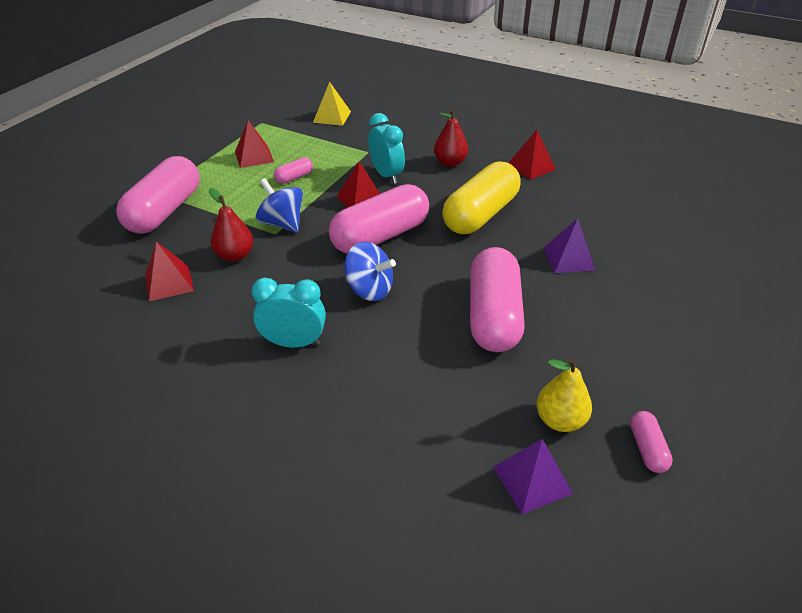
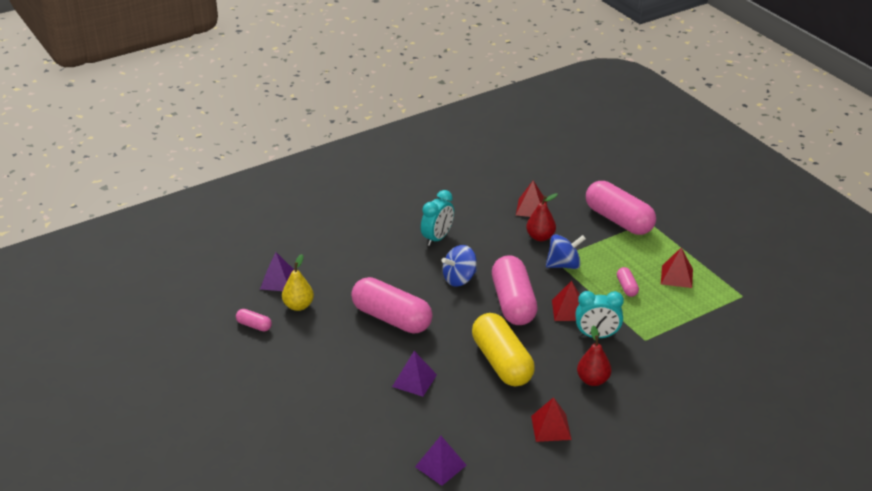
camera: 120 degrees right, 5 degrees down
(332, 117) = (730, 340): yellow pyramid -> none
(646, 205) = (440, 466): none -> purple pyramid

